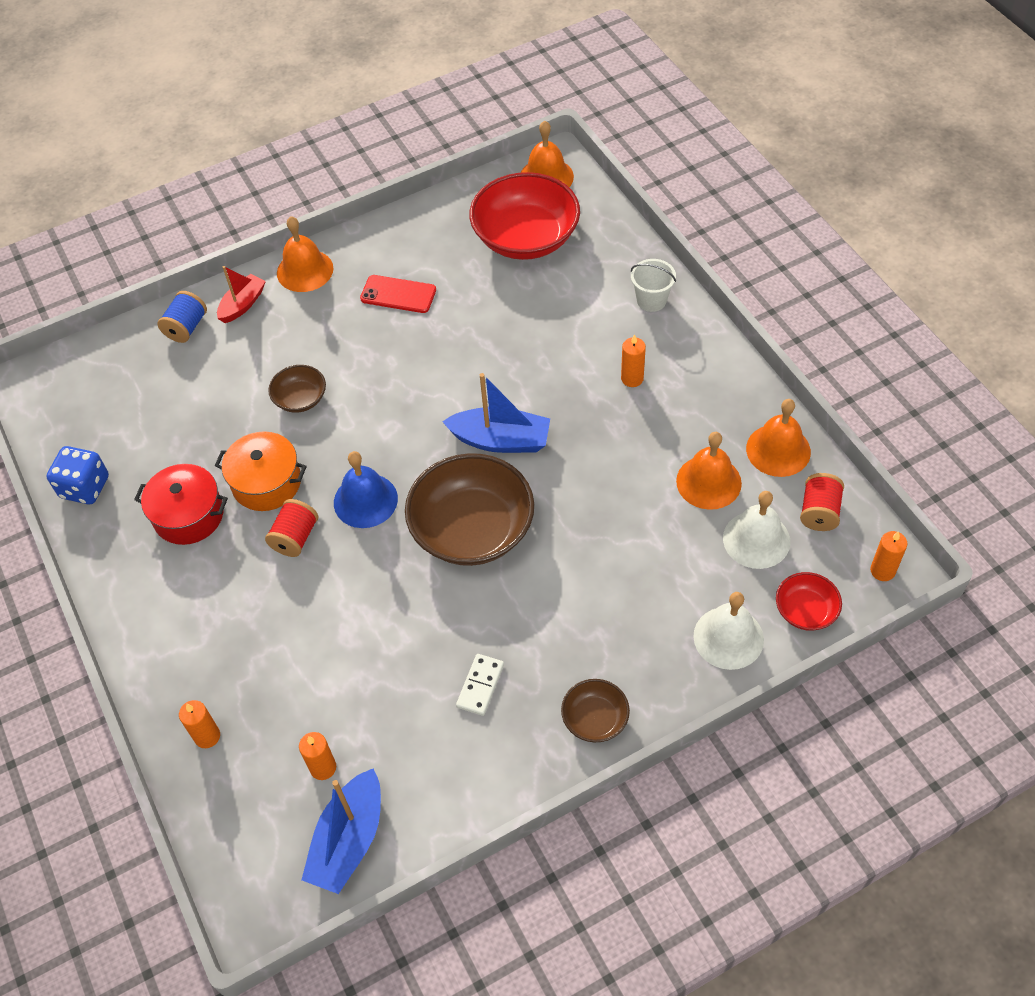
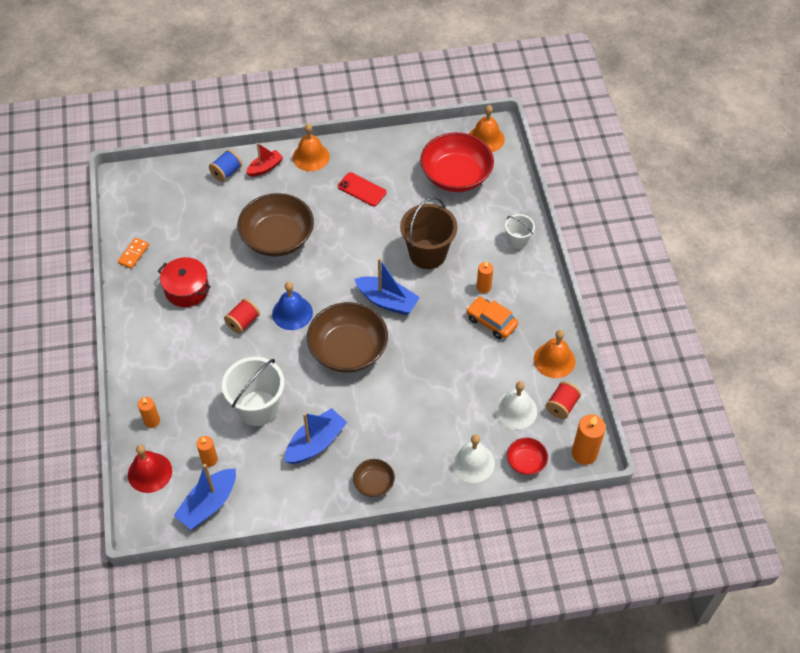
camera: 15 degrees right, 0 degrees up
(85, 487) = (133, 254): blue dice -> orange domino
(233, 821) = (150, 472): none -> red bell
(266, 483) = (238, 284): orange pot -> none
(300, 399) = (277, 238): brown bowl -> brown bowl, size x2.06
(369, 661) = (258, 408): none -> white bucket
(480, 685) = (316, 443): white domino -> blue boat
(531, 356) = (427, 254): none -> brown bucket
(664, 423) = (491, 322): none -> orange car
(708, 482) = (502, 366): orange bell -> none
(882, 571) = (584, 453): orange candle -> orange candle, size x1.61

